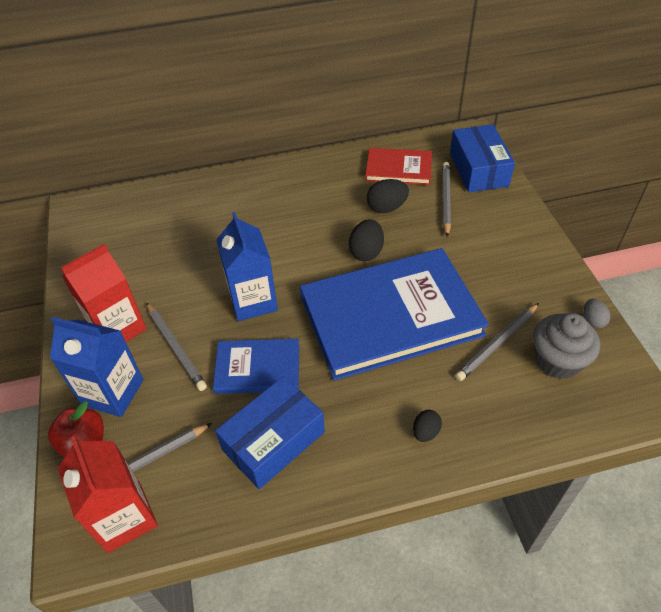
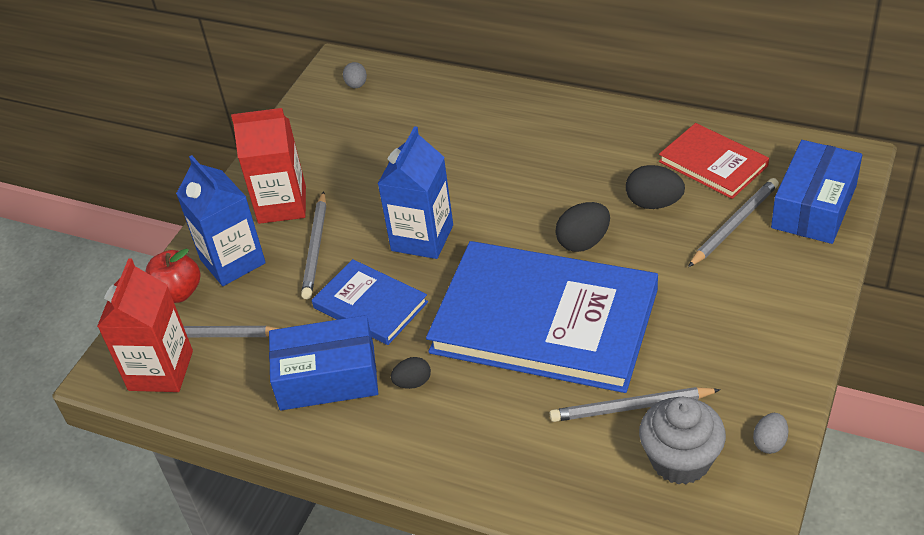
camera: 40 degrees right, 5 degrees down
(103, 216) = (356, 85): none -> grey egg
(425, 432) = (470, 448): black egg -> black egg (413, 382)

